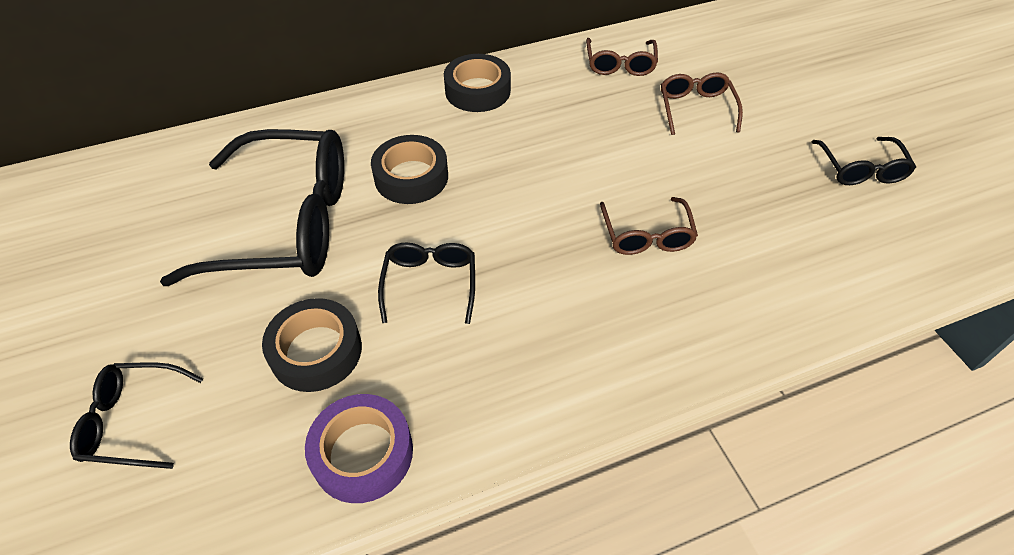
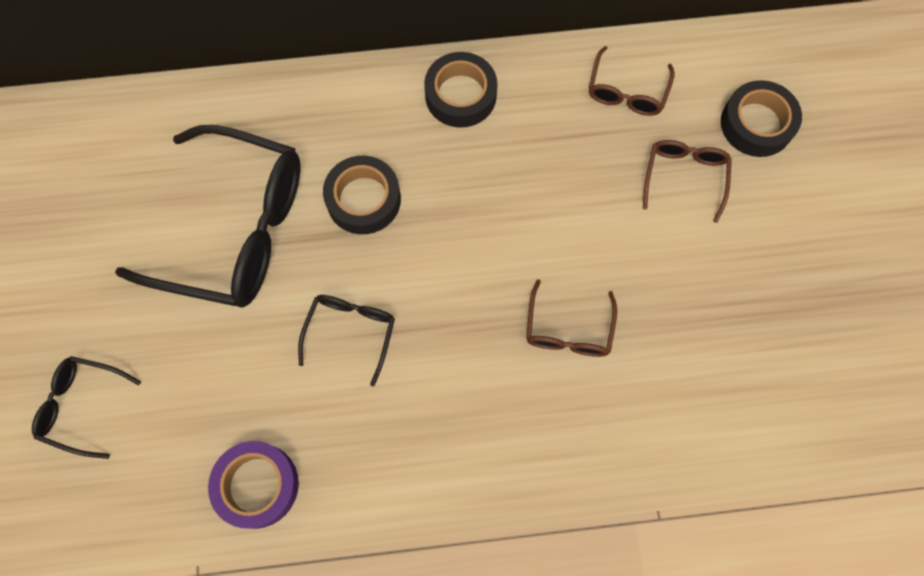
camera: 15 degrees right, 20 degrees up
(316, 351) = (237, 378): black tape -> black tape (756, 124)
(861, 170) = (821, 303): black glasses -> none

